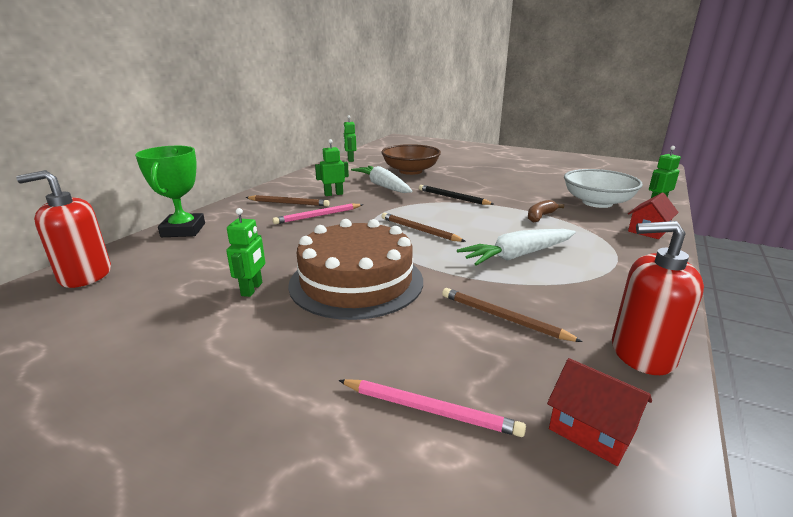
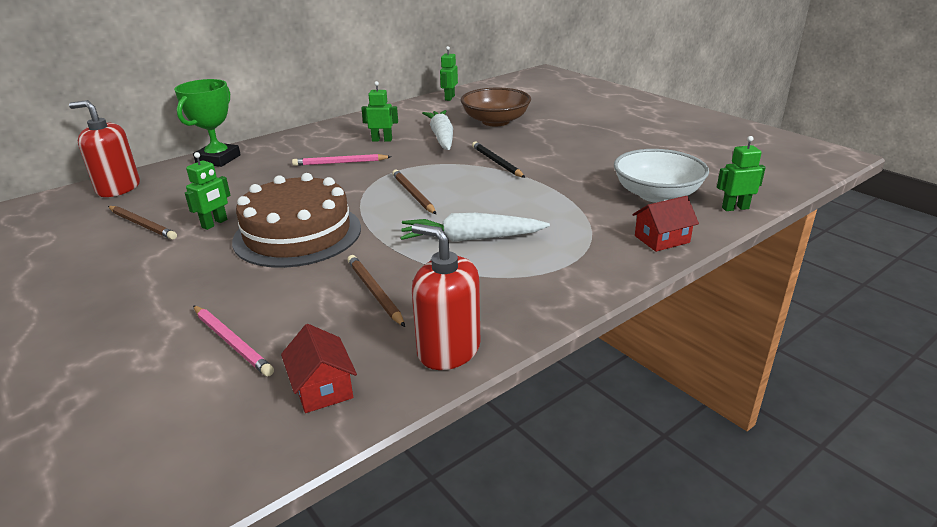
camera: 25 degrees right, 5 degrees up
(288, 203) = (330, 144): brown pencil -> brown pencil (142, 224)
(540, 216) = (560, 200): brown banana -> none

